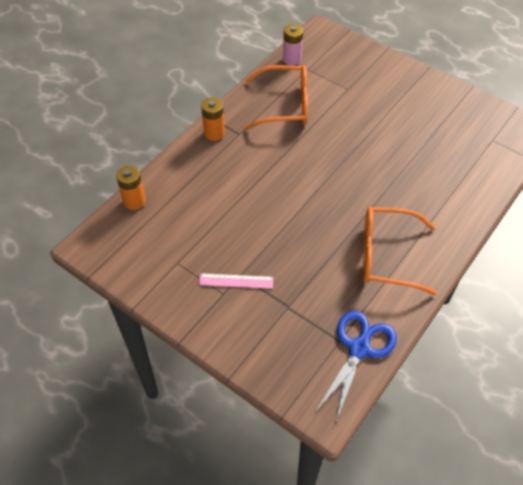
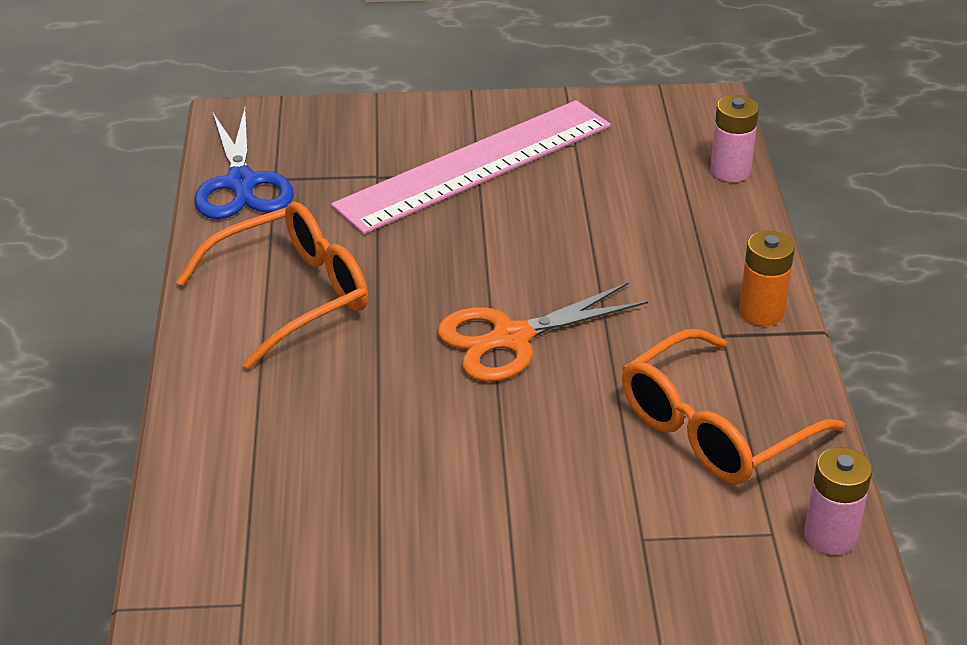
camera: 140 degrees right, 15 degrees down
(134, 201) = (730, 171): orange battery -> pink battery
(236, 281) = (475, 165): pink ruler -> pink ruler, size x2.48
(316, 179) = (511, 338): none -> orange scissors

